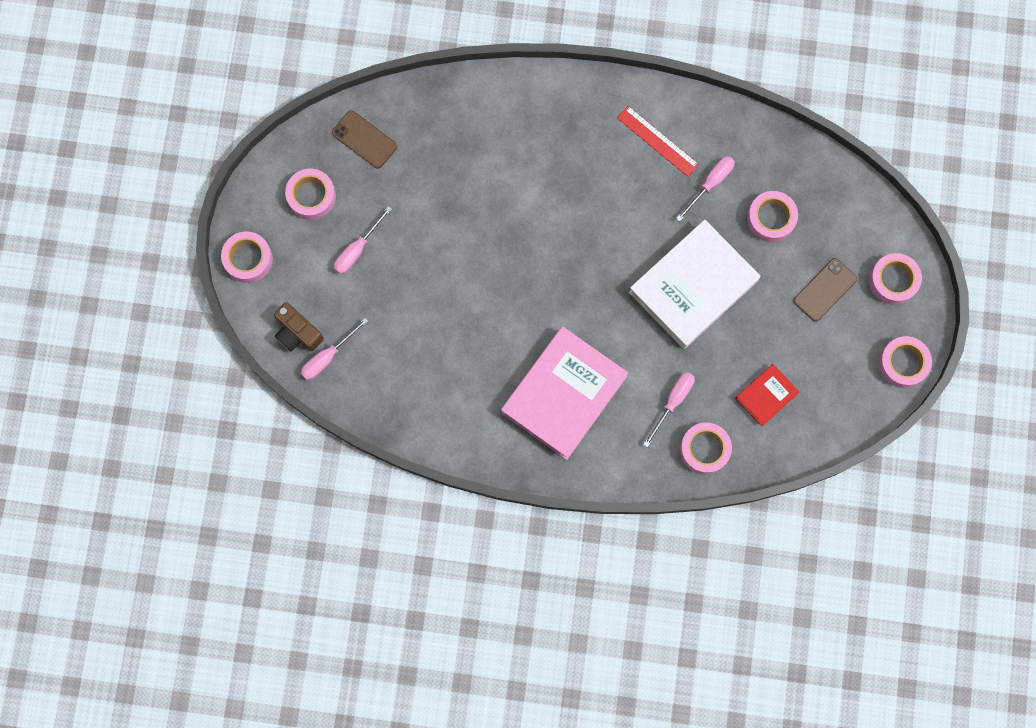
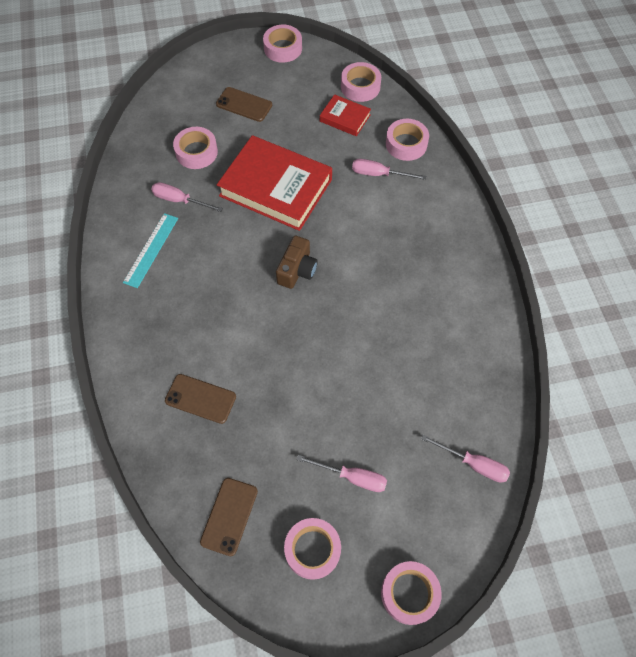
camera: 110 degrees left, 15 degrees down
(297, 332) = (463, 505): brown camera -> brown camera (297, 270)
(478, 145) = (200, 398): none -> brown phone
(564, 394) = (410, 251): pink book -> none
(657, 141) = (151, 250): red ruler -> turquoise ruler
(693, 286) = (275, 187): white book -> red book
(893, 280) = (220, 68): pink tape -> pink tape (360, 86)

